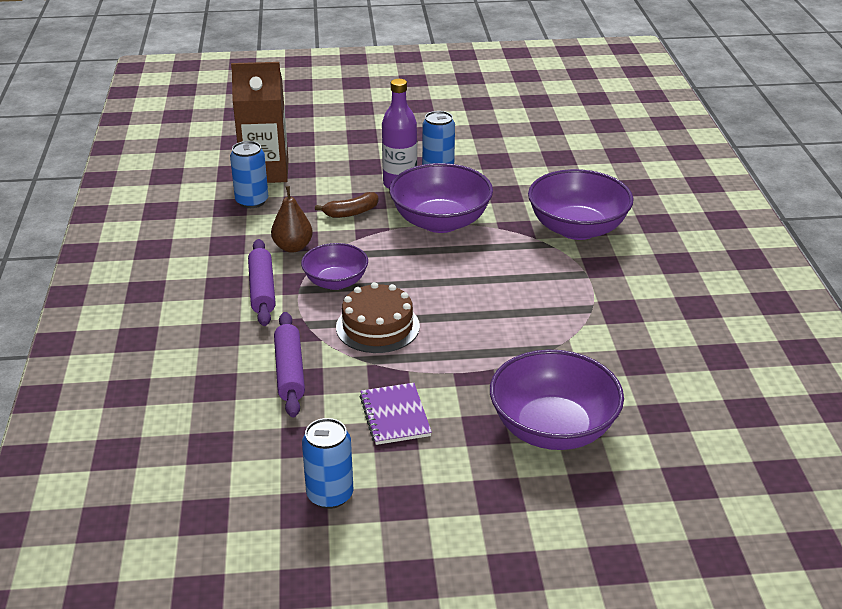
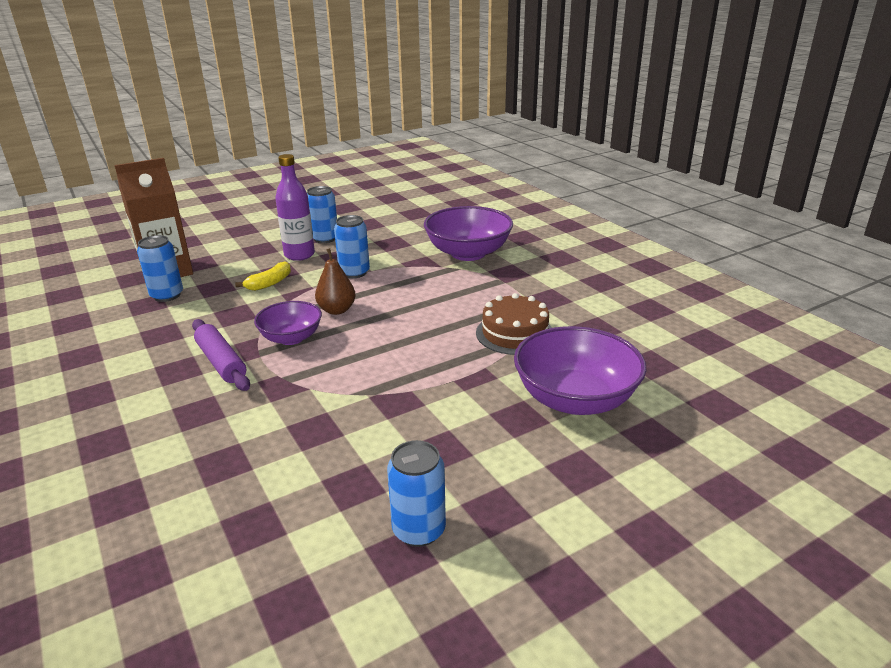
camera: 25 degrees left, 5 degrees down
(290, 371) = (296, 425): purple rolling pin -> none
(293, 247) = (231, 321): brown pear -> brown pear (337, 310)
(351, 212) = (269, 283): brown banana -> yellow banana
(377, 326) = (356, 363): brown cake -> brown cake (515, 333)
(395, 415) = (428, 432): purple notebook -> none
(440, 222) = (354, 272): purple bowl -> blue can

